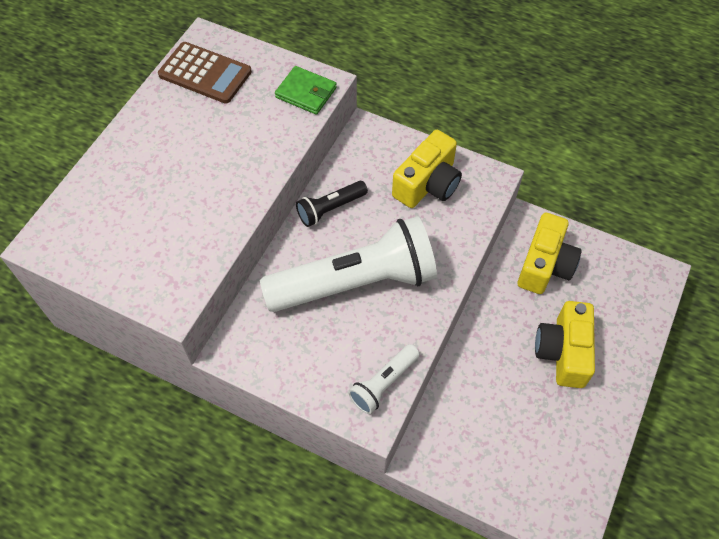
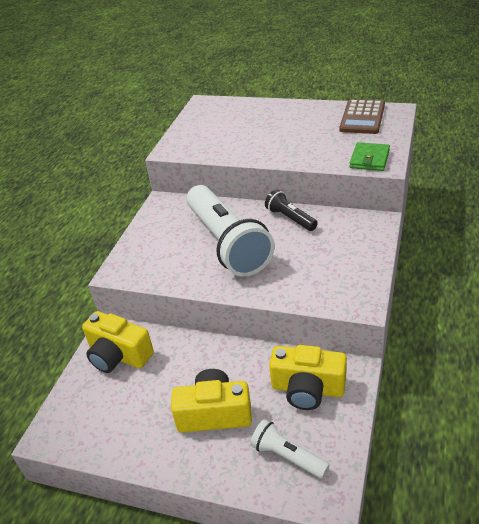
camera: 85 degrees right, 20 degrees down
(383, 383) = (144, 272): white flashlight -> white flashlight (287, 456)
(427, 184) = (337, 264): yellow camera -> yellow camera (118, 355)

